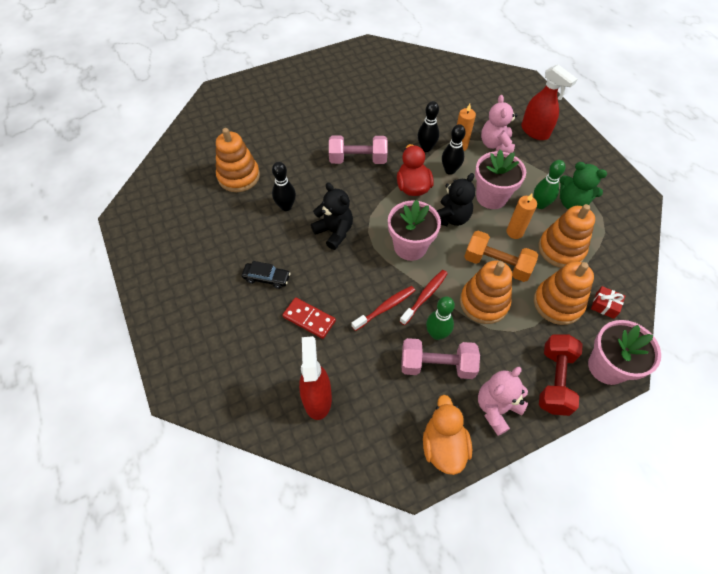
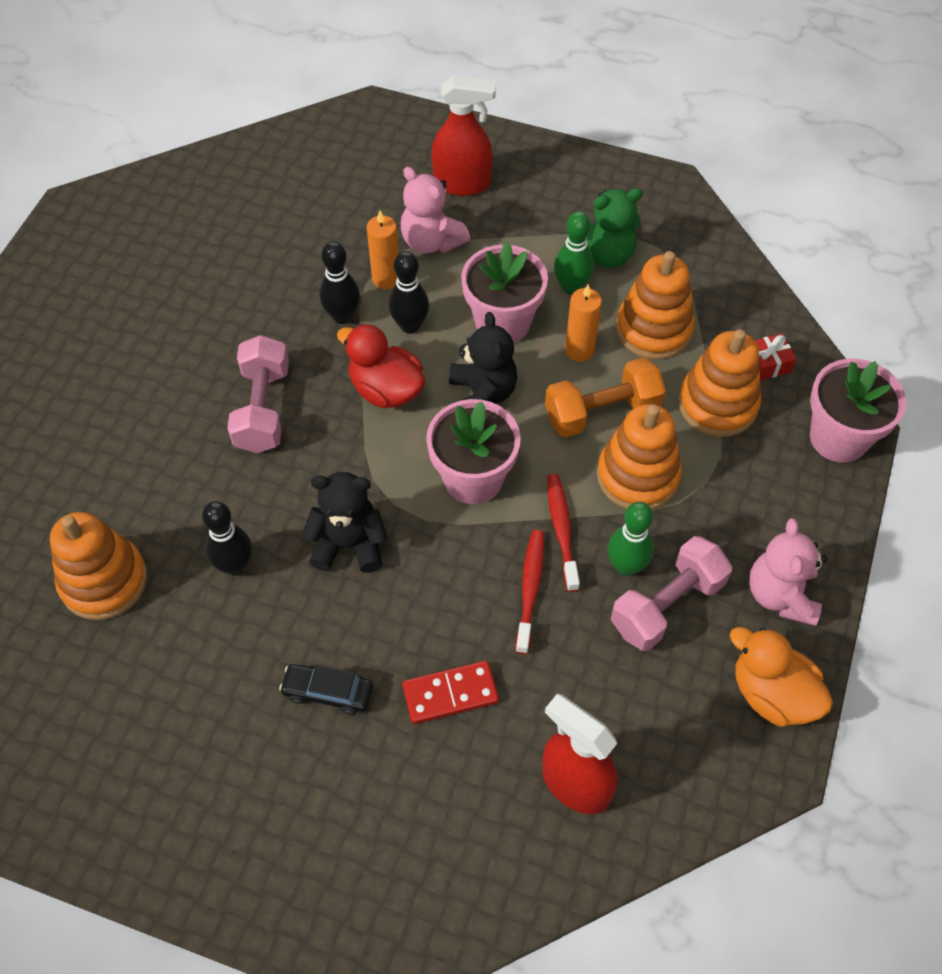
camera: 45 degrees left, 0 degrees up
(267, 278) = (328, 692): black car -> black car turned 135 degrees counterclockwise
(358, 159) = (263, 409): pink dumbbell -> pink dumbbell turned 45 degrees counterclockwise
(554, 380) = (804, 503): red dumbbell -> none

